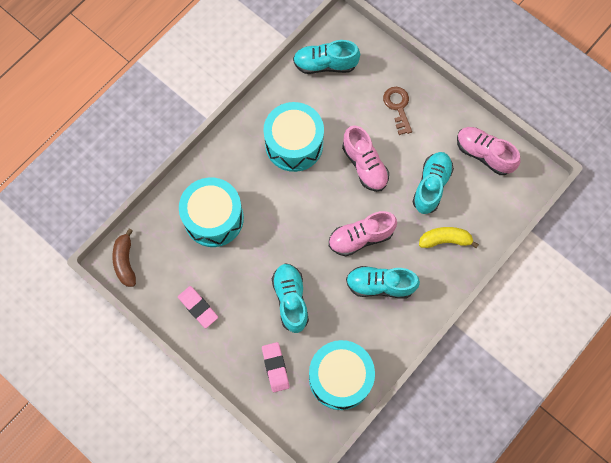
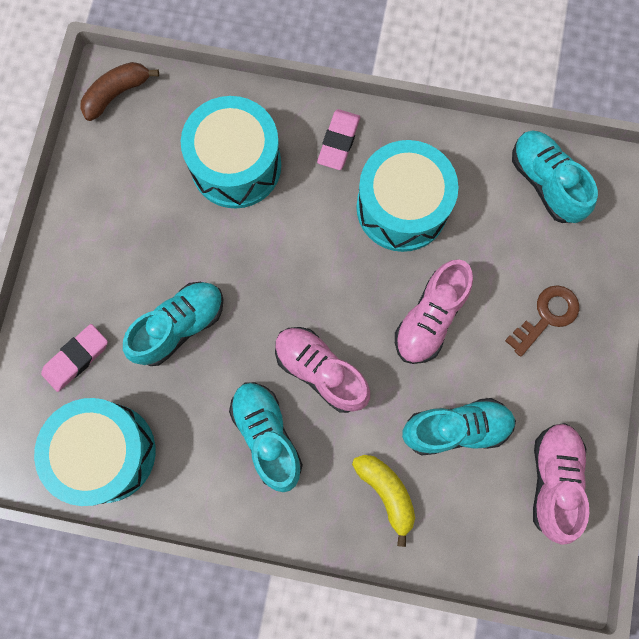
camera: 60 degrees right, 5 degrees up
(198, 307) = (105, 215): pink eraser -> pink eraser (338, 142)

